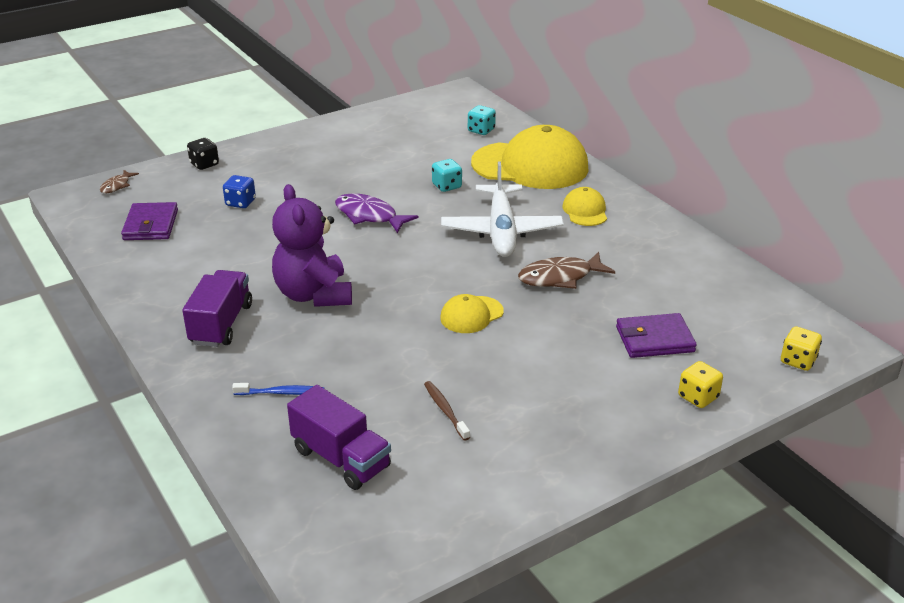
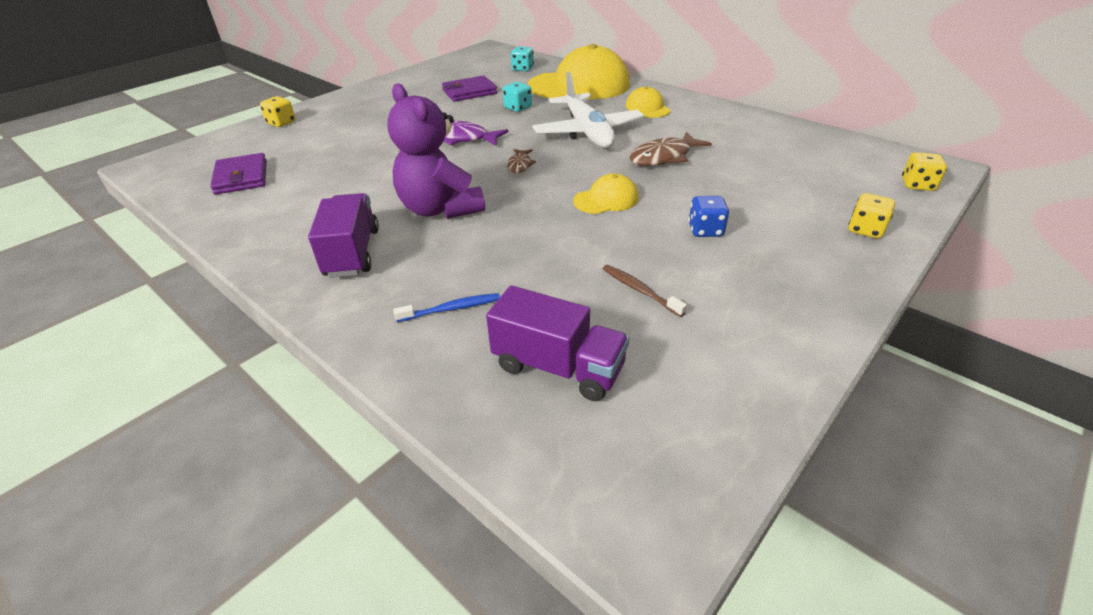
camera: 15 degrees left, 5 degrees up
(117, 186) = (195, 151): brown fish -> brown fish (520, 165)
(204, 164) = (281, 123): black dice -> yellow dice
(240, 203) = (330, 146): blue dice -> blue dice (705, 230)
(471, 315) = (606, 199): yellow cap -> yellow cap turned 150 degrees counterclockwise
(654, 339) = (785, 190): purple wallet -> purple wallet (469, 92)

